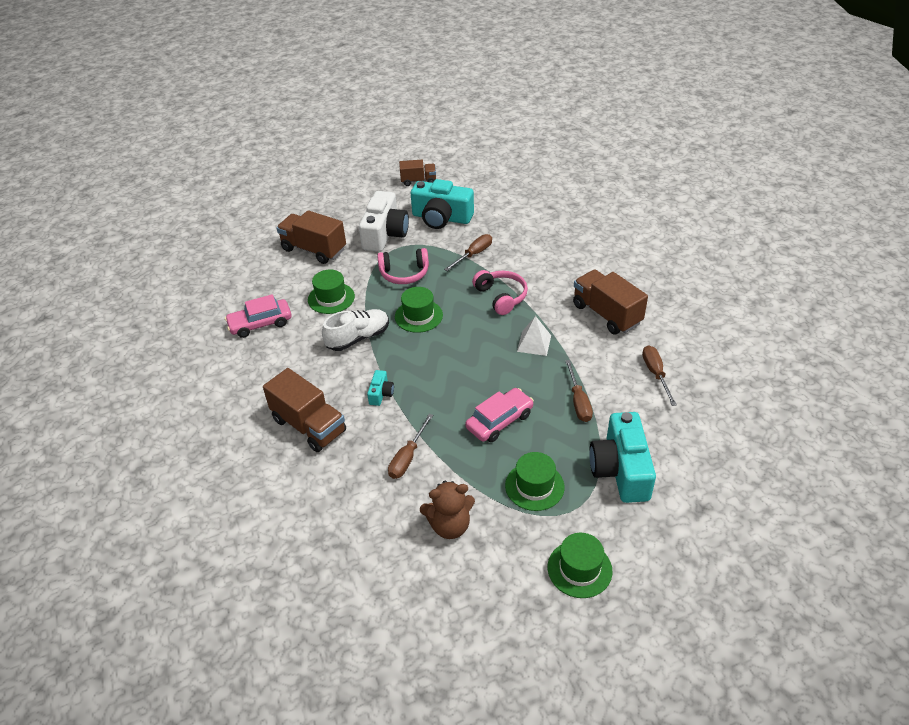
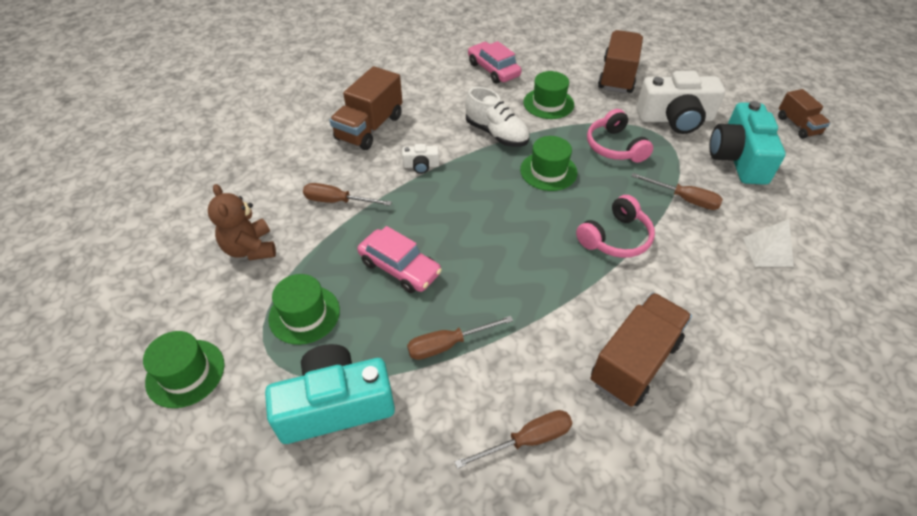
camera: 75 degrees right, 5 degrees up
(381, 393) = (421, 165): turquoise camera -> white camera
(534, 343) = (541, 283): white pyramid -> white pyramid (767, 251)

